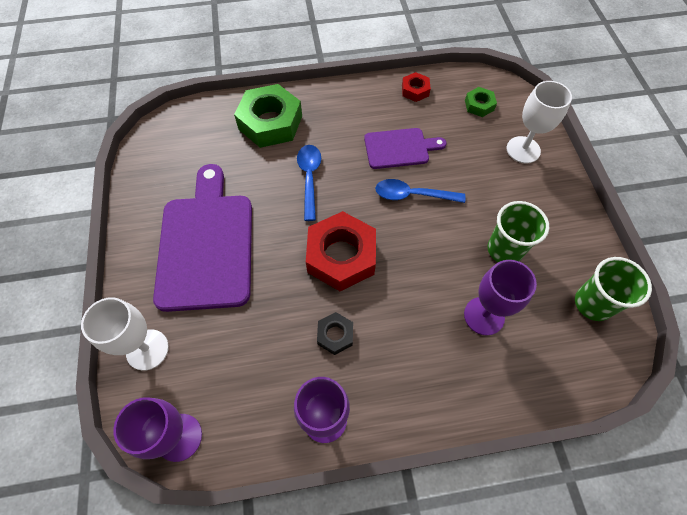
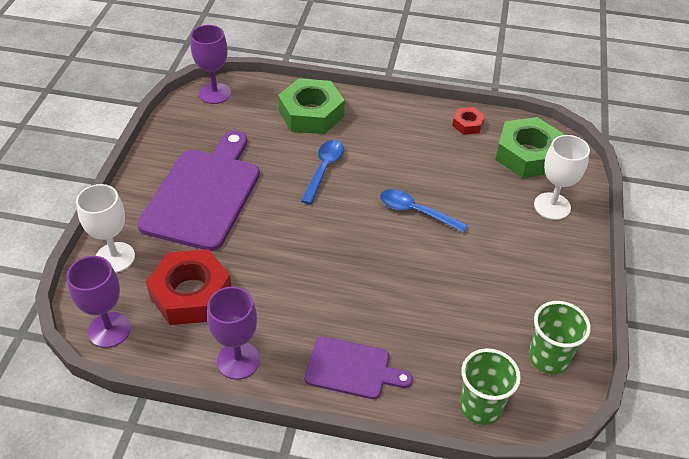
camera: 20 degrees right, 15 degrees down
(335, 335) = (281, 300): black nut -> none
(341, 256) = (320, 240): red nut -> red nut (191, 294)
(399, 148) = (424, 169): purple cutting board -> purple cutting board (352, 369)
(479, 105) = (527, 155): green nut -> green nut, size x2.06
(484, 316) = (431, 331): purple goblet -> purple goblet (215, 93)
(504, 250) = (483, 284): green cup -> green cup (481, 406)

